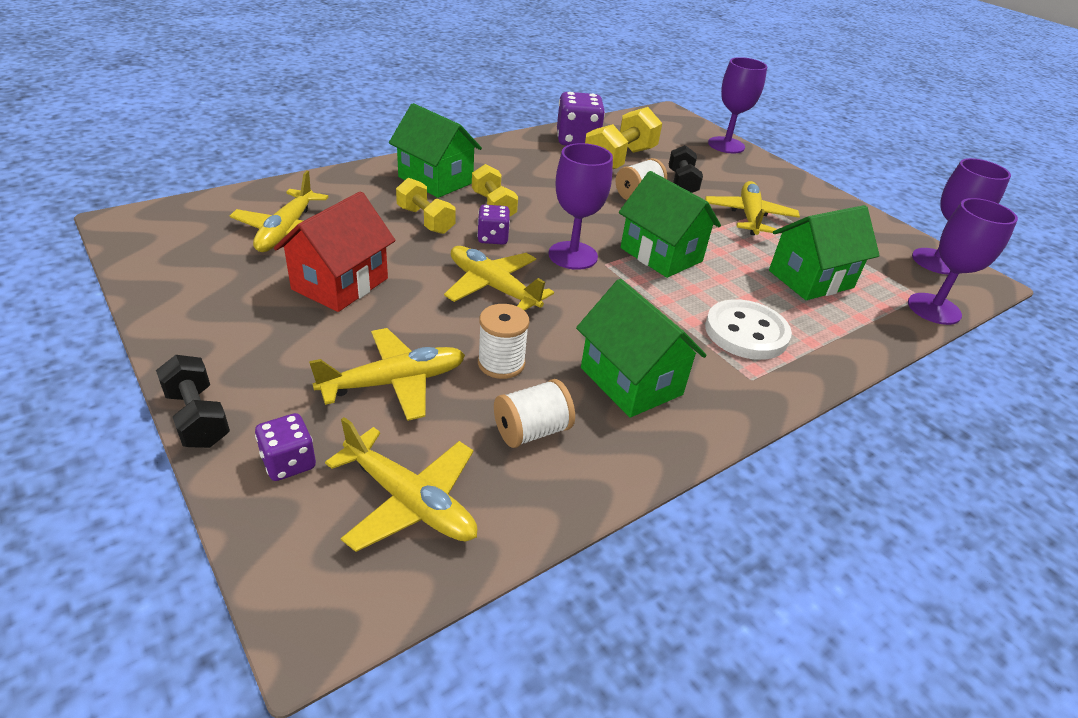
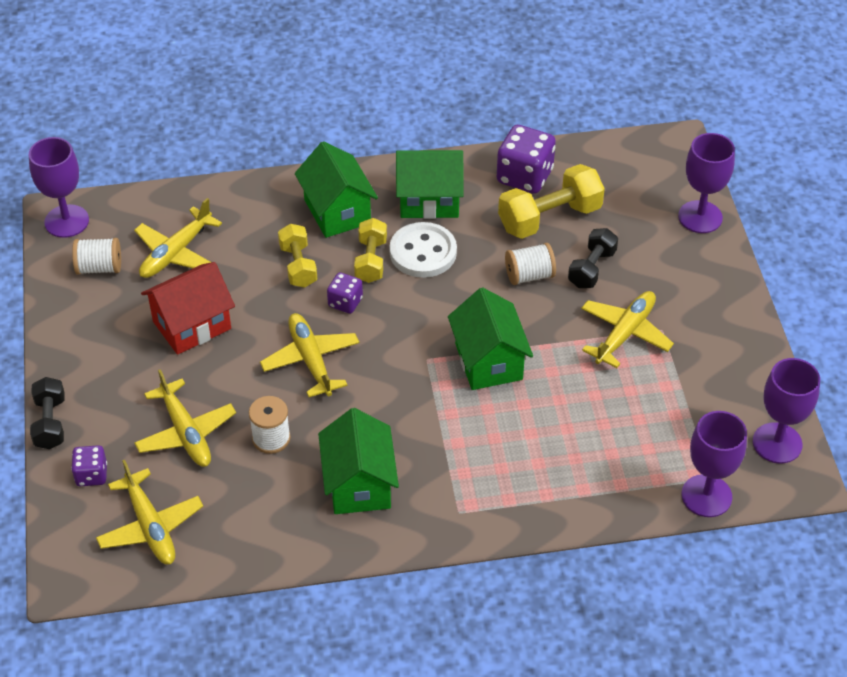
camera: 30 degrees right, 10 degrees up
(394, 382) = (186, 432): yellow plane -> yellow plane turned 60 degrees clockwise
(531, 431) = (257, 502): white spool -> white spool (99, 267)
(573, 255) = (404, 342): purple goblet -> purple goblet (66, 221)
(746, 332) = (494, 468): white button -> white button (423, 252)
(810, 279) = (613, 429): green house -> green house (429, 200)

